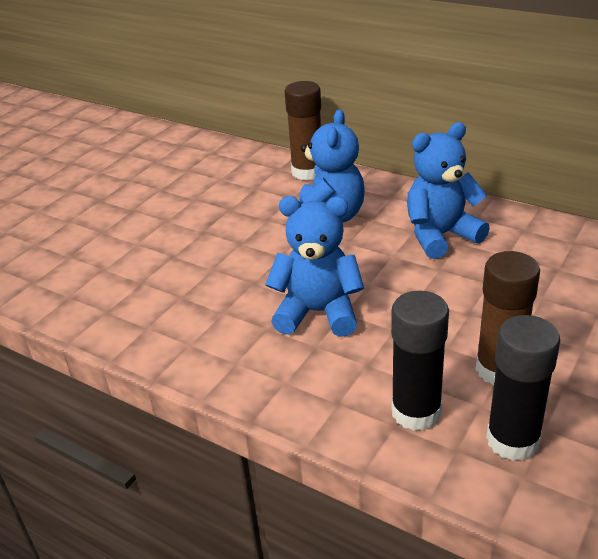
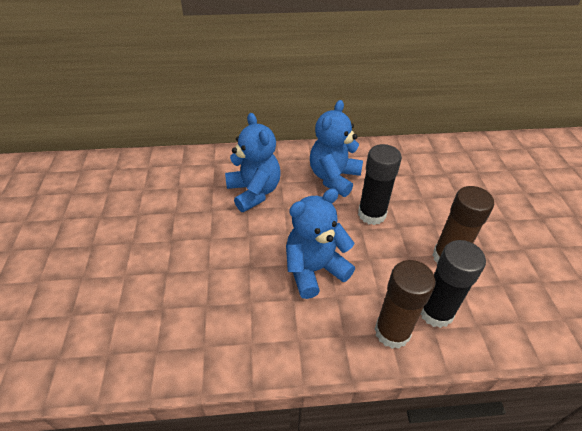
camera: 40 degrees left, 10 degrees up
(307, 172) = (205, 160): brown glue stick -> brown glue stick (392, 332)
(512, 440) = (496, 301): black glue stick -> black glue stick (371, 214)

